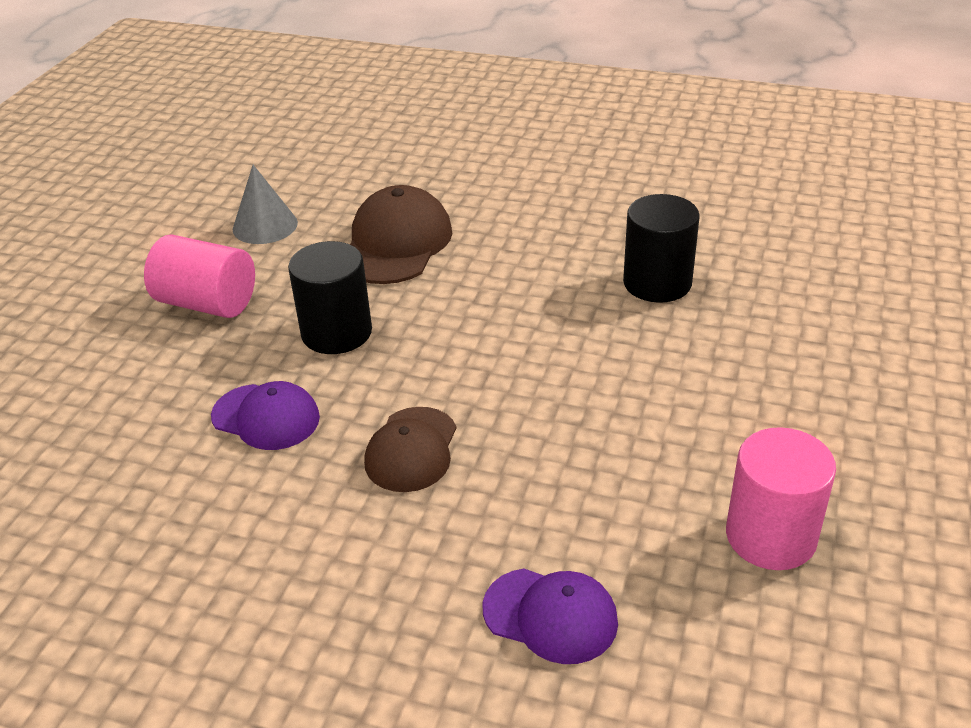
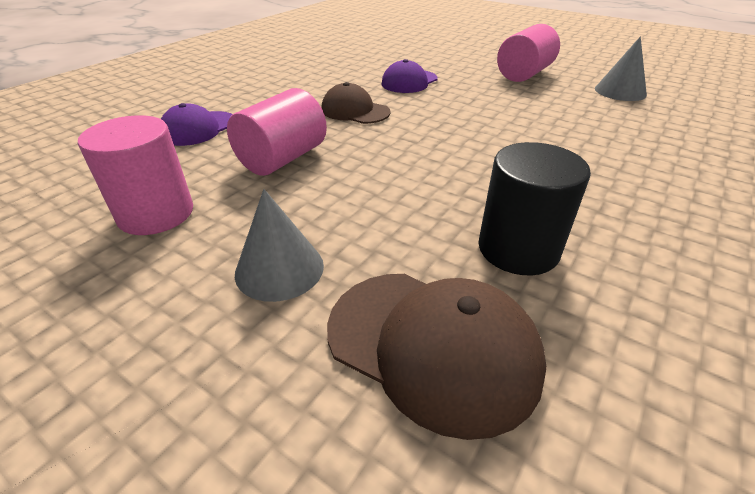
camera: 105 degrees right, 0 degrees up
(336, 332) = (481, 102): black cylinder -> none
(396, 243) = (597, 129): brown cap -> brown cap (432, 346)
(592, 476) = (282, 159): none -> pink cylinder
(777, 405) = (279, 269): none -> grey cone

